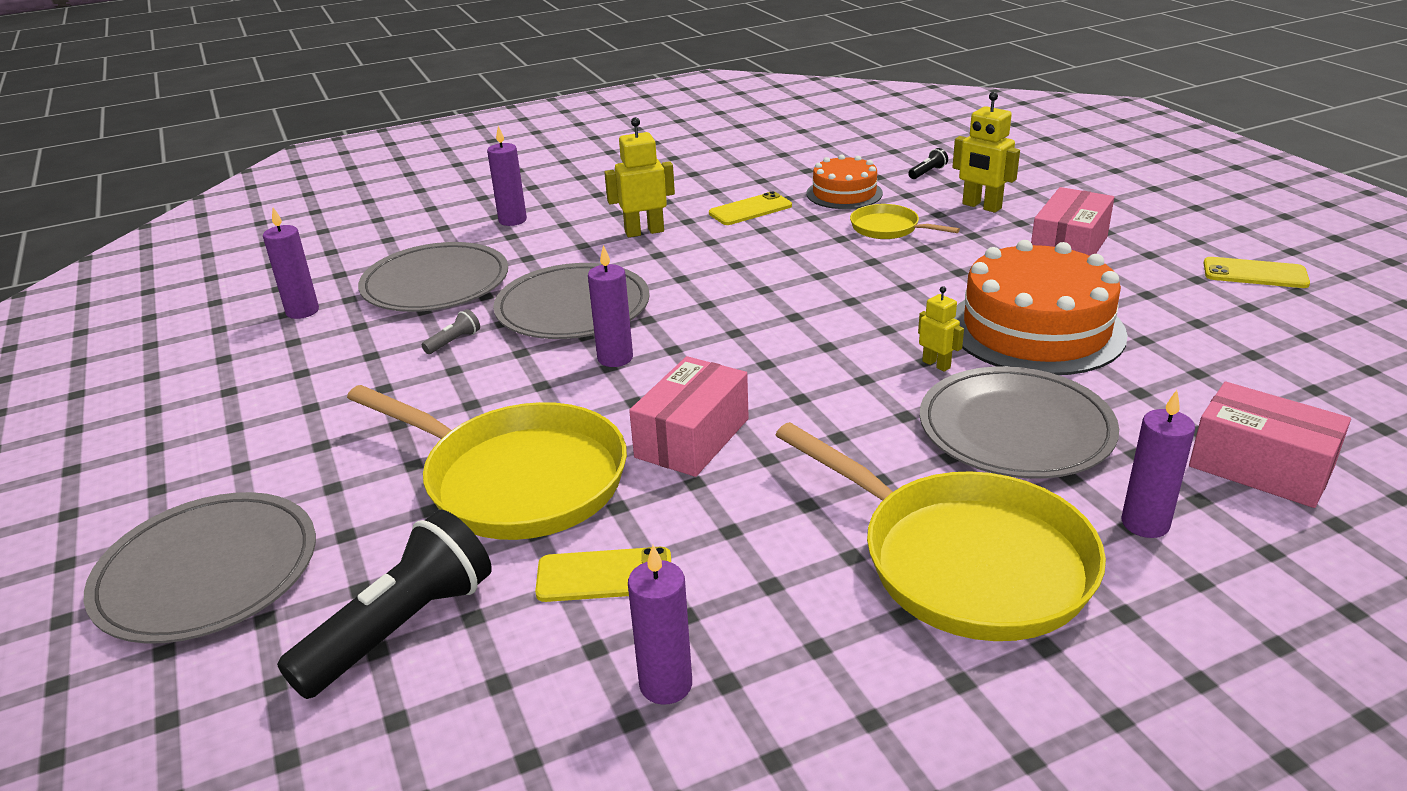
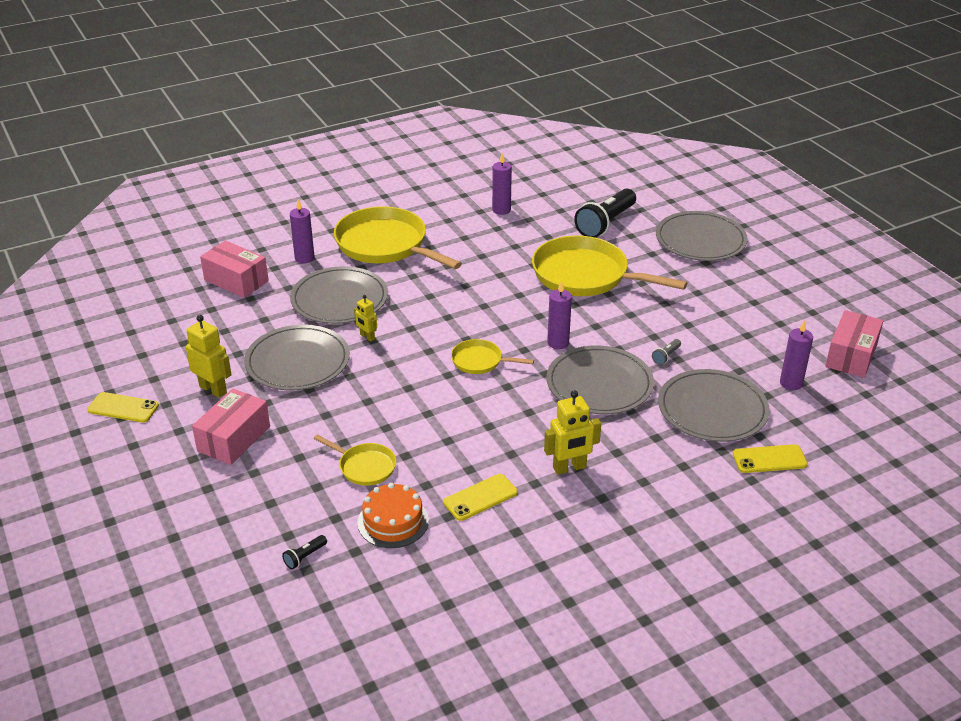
camera: 175 degrees right, 5 degrees up
(512, 220) = (693, 488): purple candle -> none
(604, 575) = (532, 240): yellow phone -> yellow phone (769, 459)
(692, 438) = (504, 295): pink box -> pink box (851, 356)
(744, 332) = (480, 361): none -> yellow pan
(981, 206) = (276, 496): yellow robot -> yellow robot (213, 389)
(1036, 329) = (297, 361): orange cake -> grey plate

